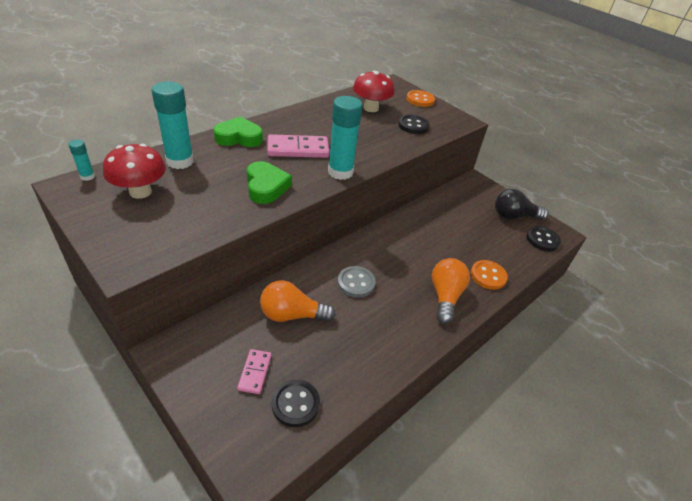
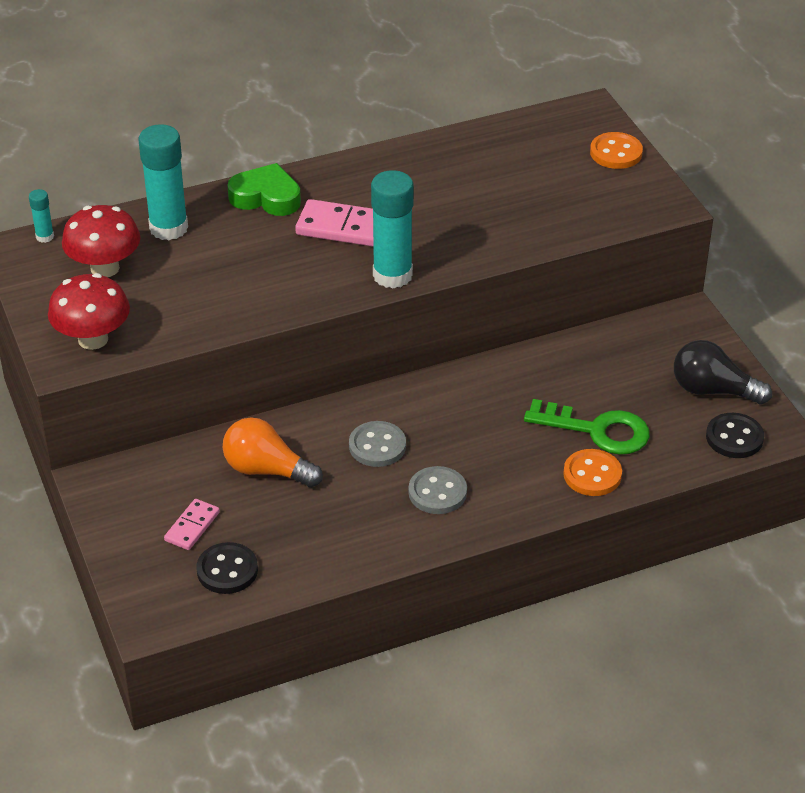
camera: 25 degrees right, 0 degrees up
(266, 187) = (272, 284): green heart -> none
(371, 108) = (511, 162): red mushroom -> red mushroom (93, 339)
(409, 306) = (437, 492): none -> grey button
(413, 126) = (566, 206): black button -> none
(445, 296) = (502, 489): orange light bulb -> none
(473, 249) = (597, 430): none -> green key

